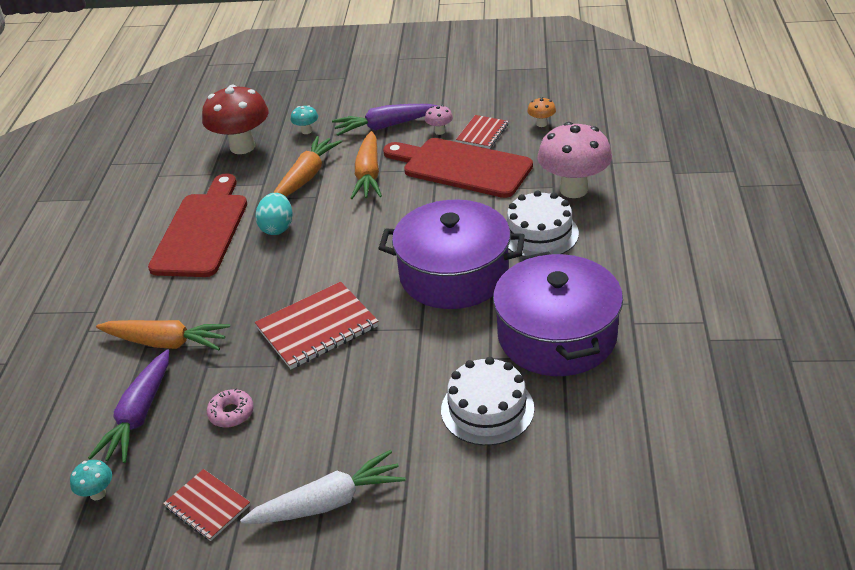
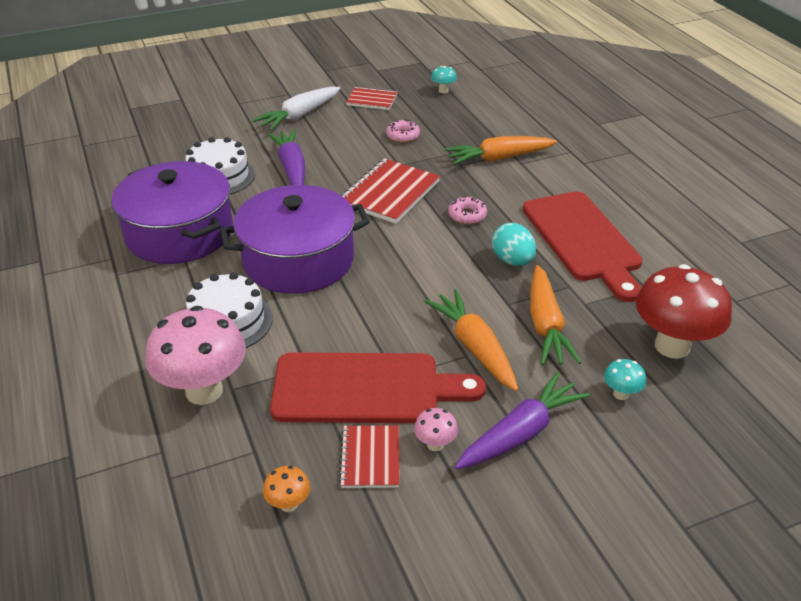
camera: 150 degrees right, 0 degrees up
(139, 415) = (464, 122): purple carrot -> purple carrot (292, 168)
(269, 280) = (467, 215): none -> pink donut

